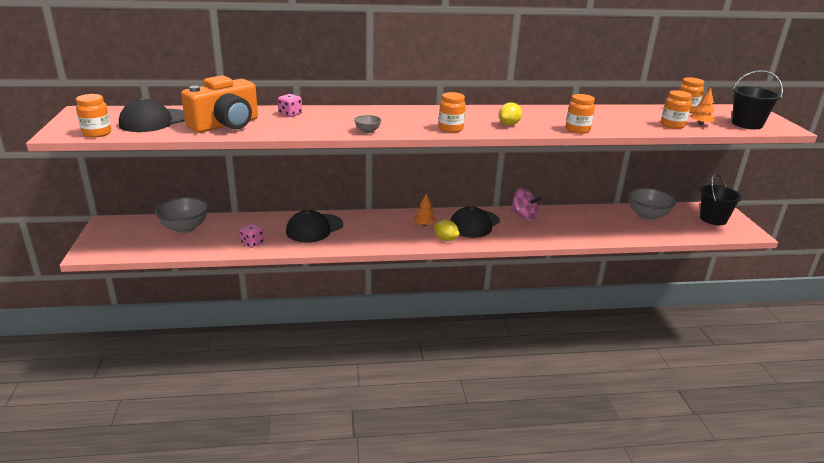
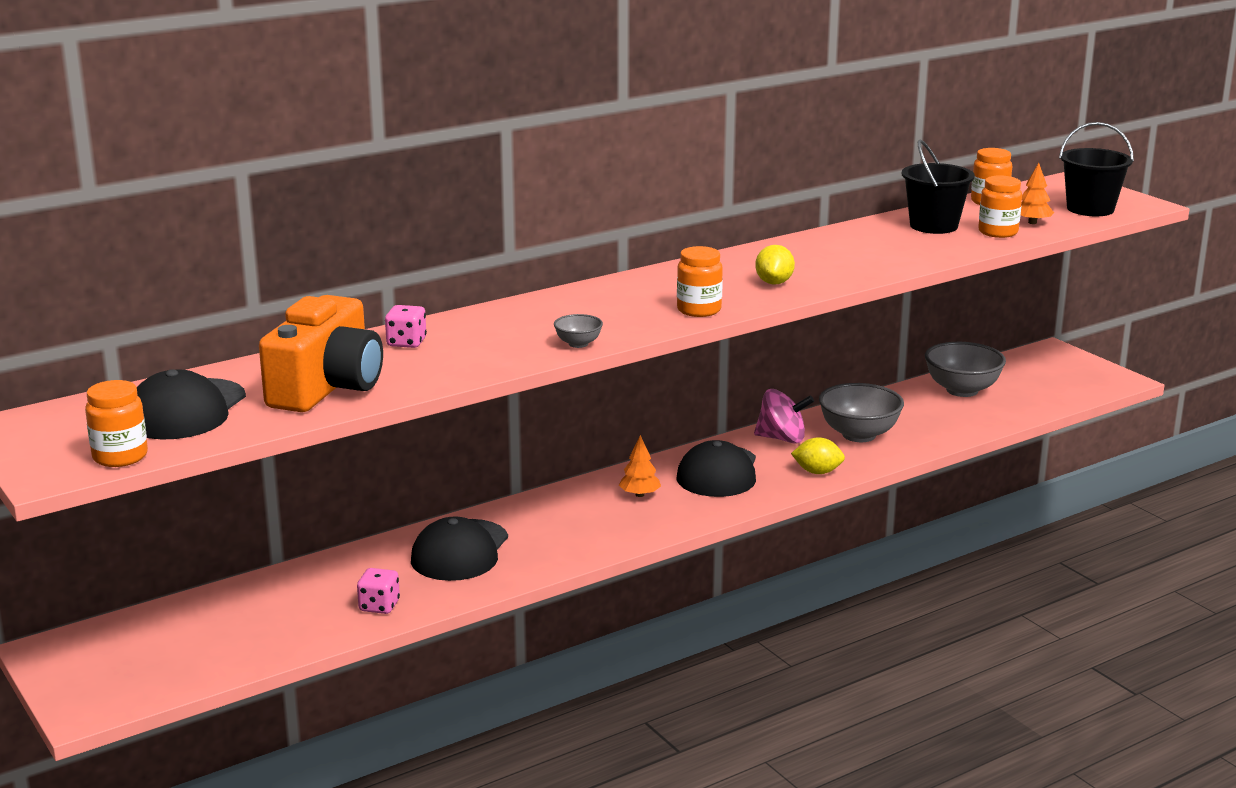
camera: 25 degrees left, 5 degrees down
(185, 228) = (218, 616): grey bowl -> grey bowl (859, 435)
(445, 239) = (697, 508): yellow lemon -> yellow lemon (817, 472)
(577, 130) = (880, 270): orange jar -> none
(713, 219) = (1055, 371): black bucket -> black bucket (933, 226)

